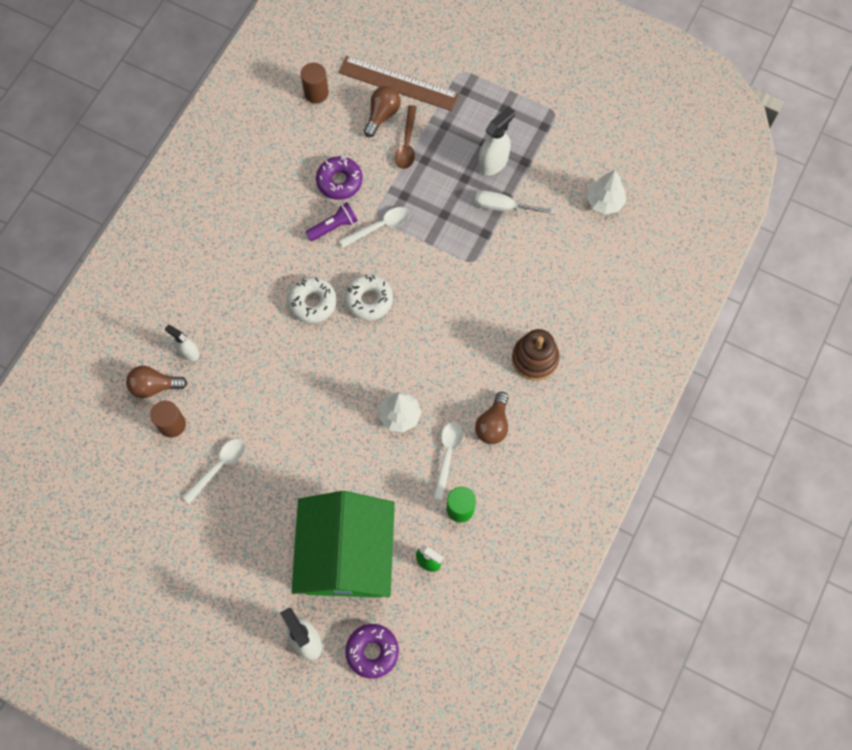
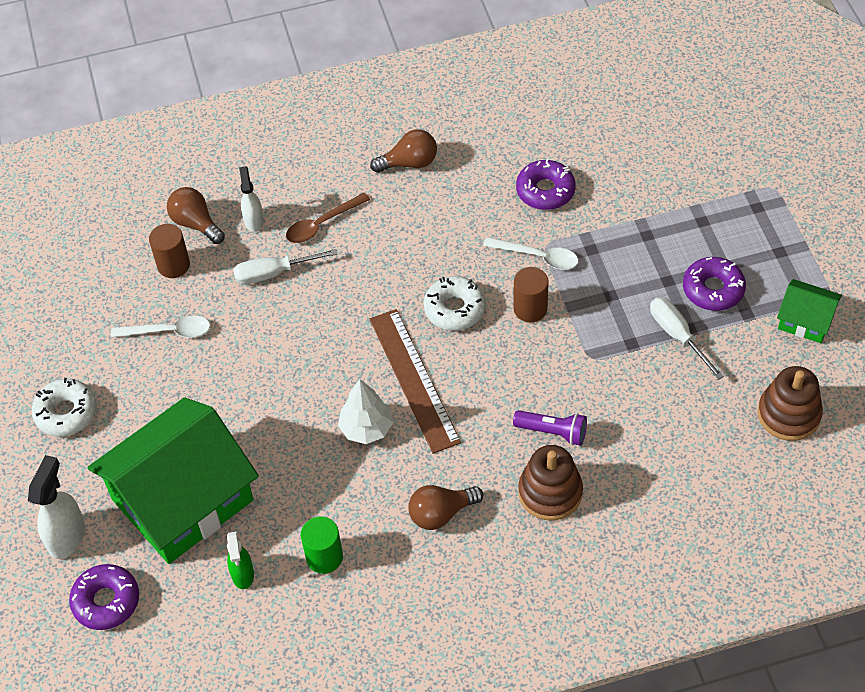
camera: 50 degrees right, 15 degrees down
(239, 374) = (273, 273): none -> white screwdriver
(313, 302) = (403, 269): white donut -> white donut (66, 412)
(316, 93) = (610, 103): brown cylinder -> brown cylinder (530, 309)
(333, 226) = (495, 223): purple flashlight -> purple flashlight (553, 432)
(382, 115) = (651, 167): brown light bulb -> brown light bulb (409, 163)
(398, 83) = (698, 152): brown ruler -> brown ruler (414, 379)
(407, 143) = (646, 208): brown spoon -> brown spoon (322, 224)
(448, 455) = (368, 501): white spoon -> none
(493, 162) = (713, 289): white spray bottle -> purple donut
(558, 139) = (805, 320): none -> green house
(604, 202) = (788, 414): white tree -> brown stacking toy

